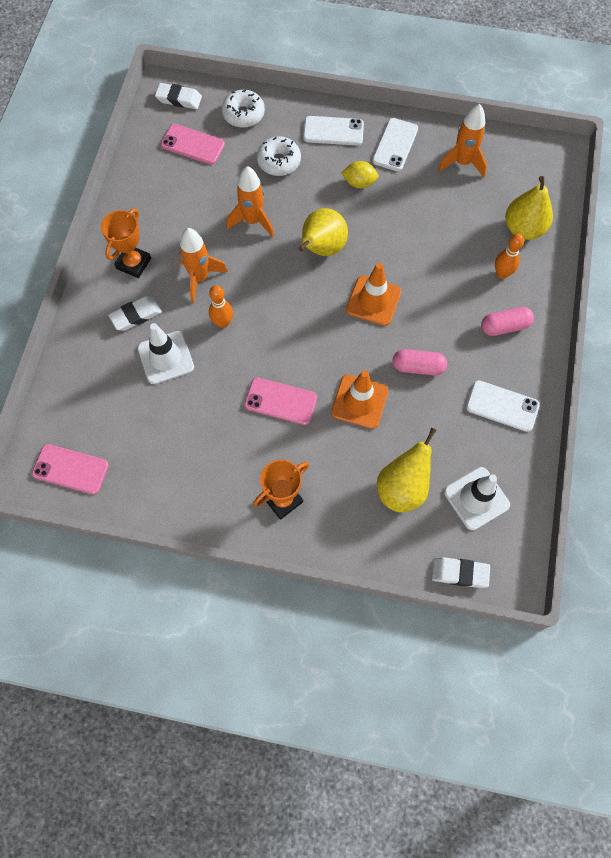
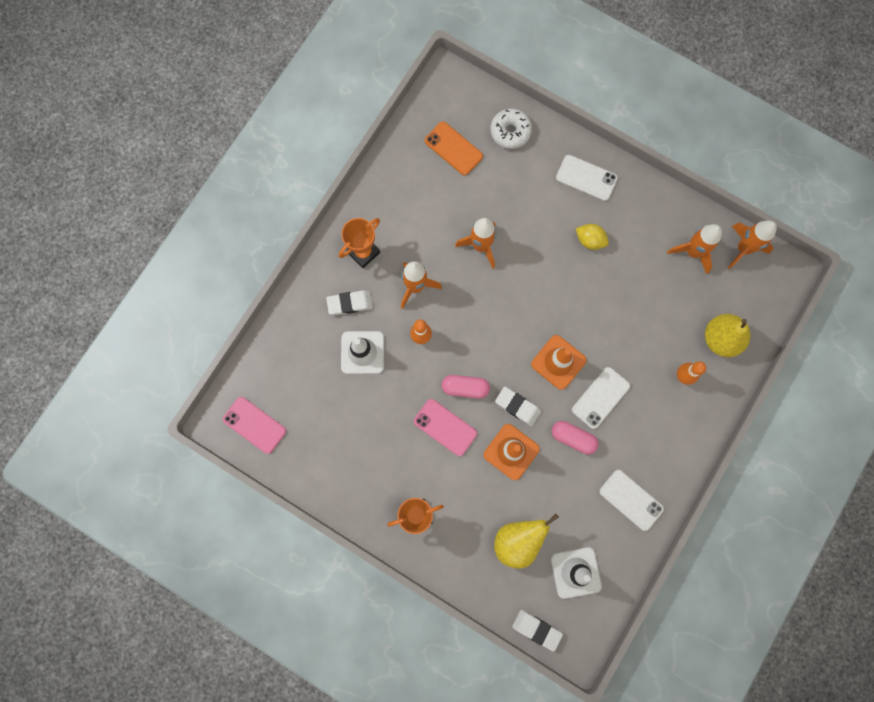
camera: 20 degrees right, 10 degrees up
(179, 99) = (457, 95): white eraser -> white eraser (517, 406)
(193, 144) = (453, 148): pink phone -> orange phone
(279, 161) = (525, 193): white donut -> none
(321, 249) = (532, 295): yellow pear -> none
(395, 145) = (637, 212): white phone -> white phone (600, 397)
(504, 326) = (664, 427): pink capsule -> pink capsule (465, 387)
(508, 145) = (743, 248): none -> orange rocket

